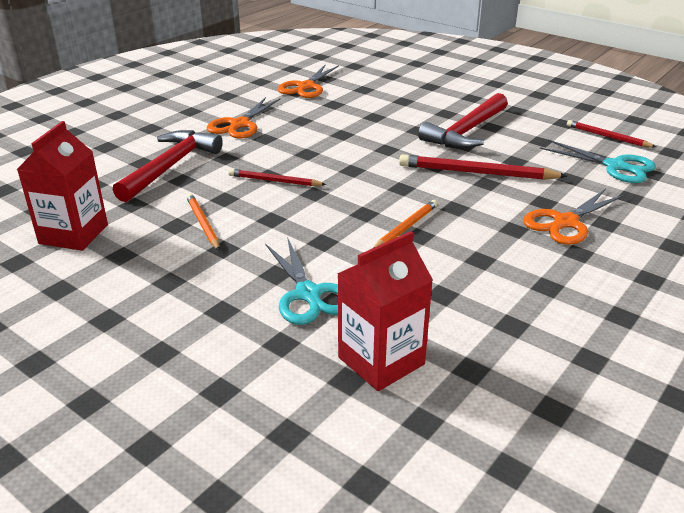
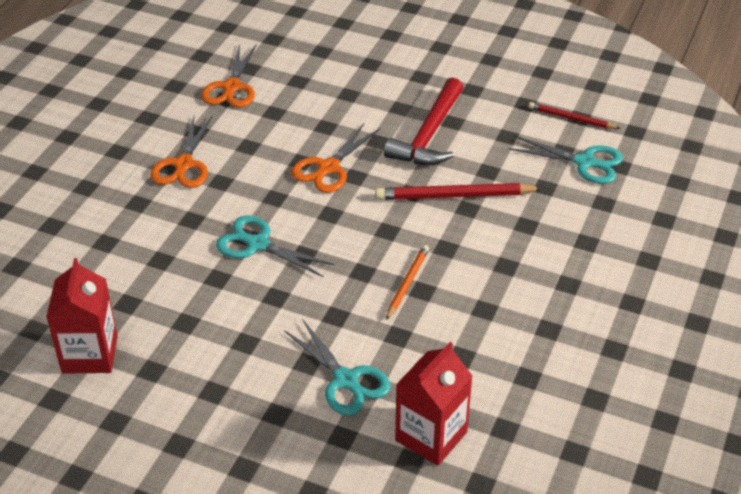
camera: 15 degrees left, 10 degrees up
(170, 166) = (139, 243): red hammer -> none
(203, 224) = (211, 316): orange pencil -> none
(275, 181) = (258, 244): red pencil -> turquoise scissors
(565, 222) = (550, 248): orange scissors -> orange scissors (328, 168)

